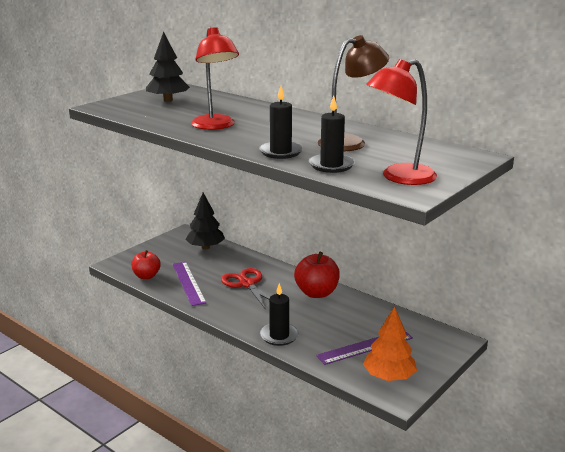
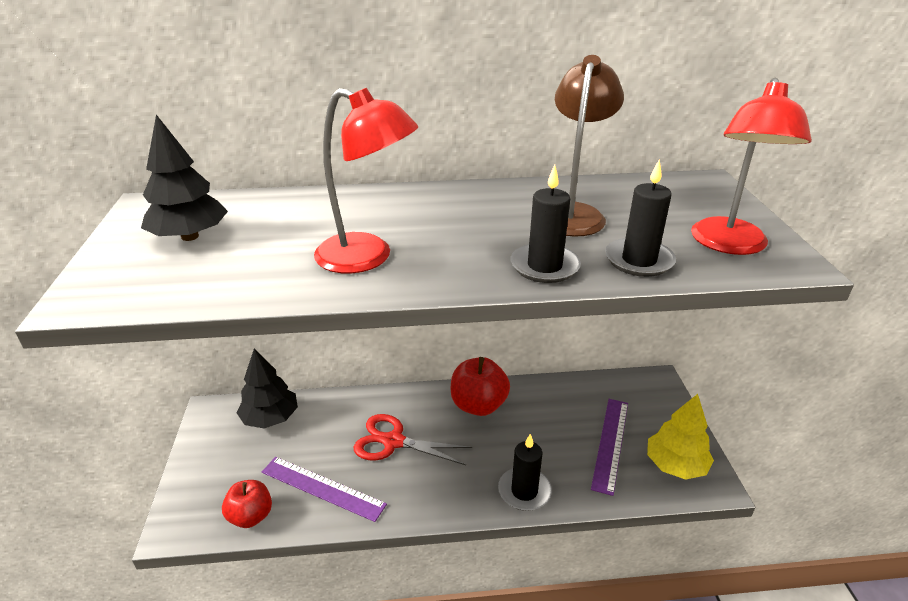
camera: 45 degrees left, 10 degrees up
(389, 376) = (675, 465): orange tree -> yellow tree

